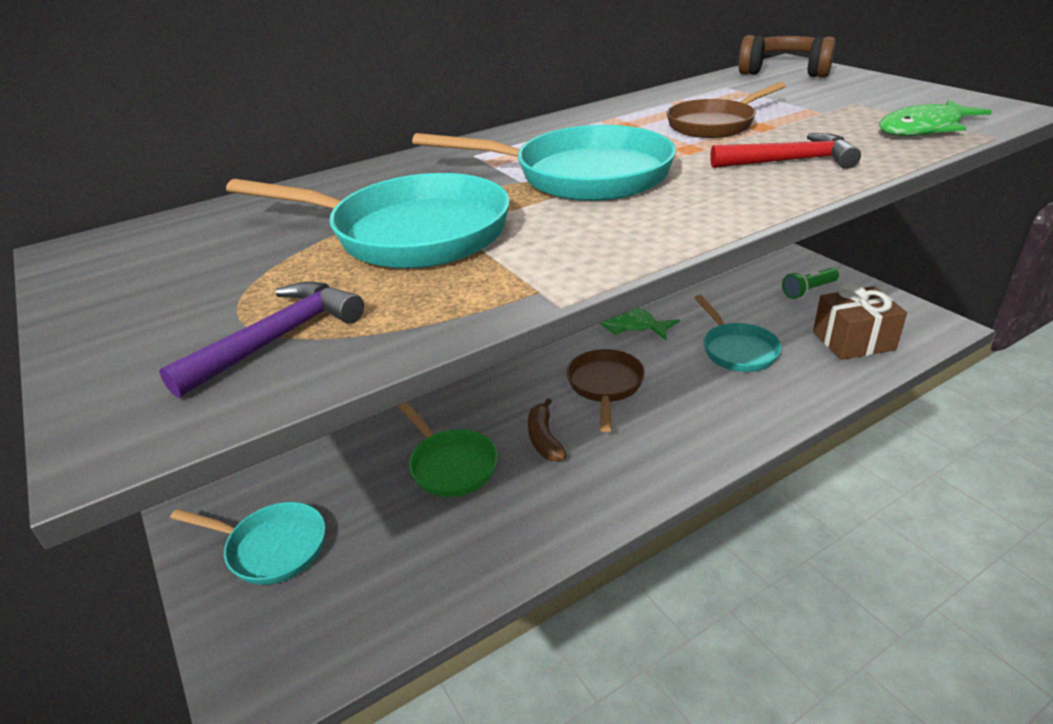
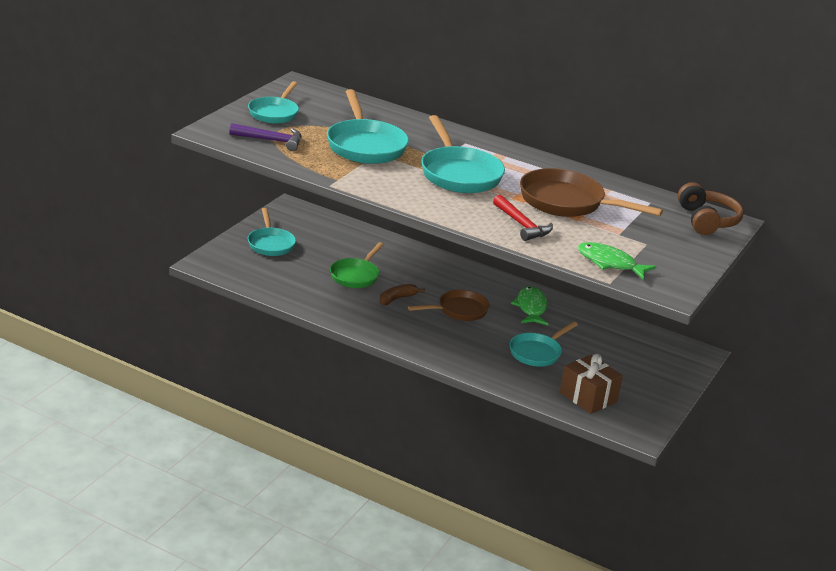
camera: 55 degrees right, 5 degrees down
(156, 305) = (274, 113): none -> turquoise pan
(714, 125) = (567, 202): brown pan -> brown pan, size x1.57
(808, 291) = (642, 377): green flashlight -> none

